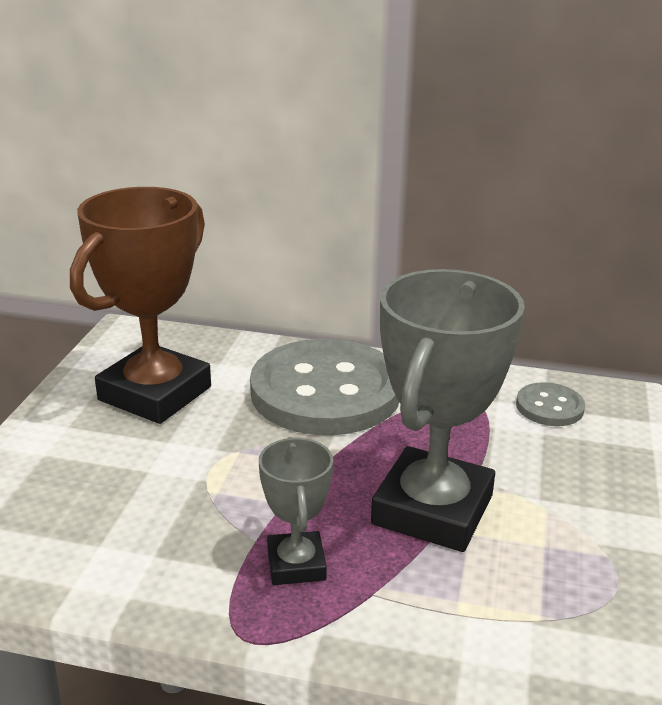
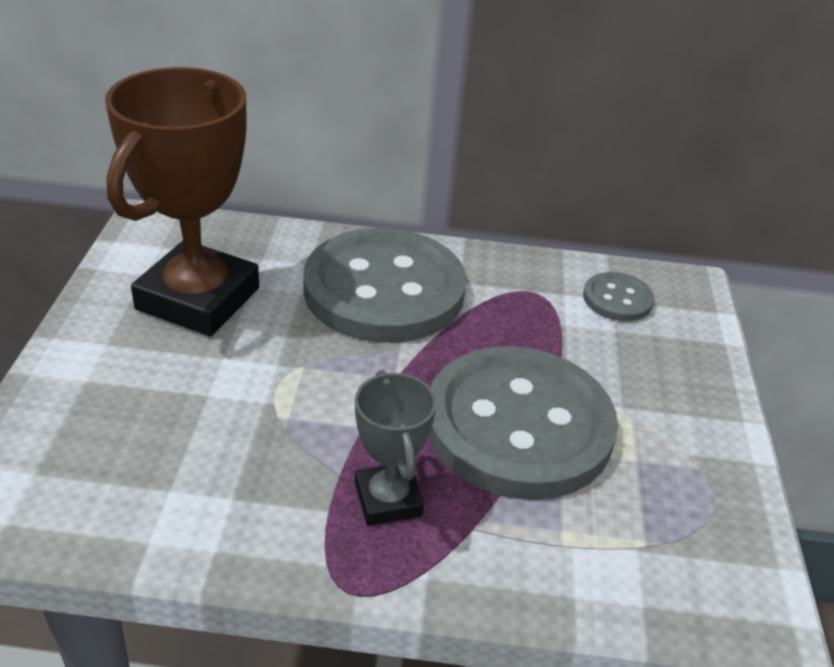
camera: 10 degrees left, 10 degrees up
(432, 510) = (518, 426): grey trophy -> grey button

